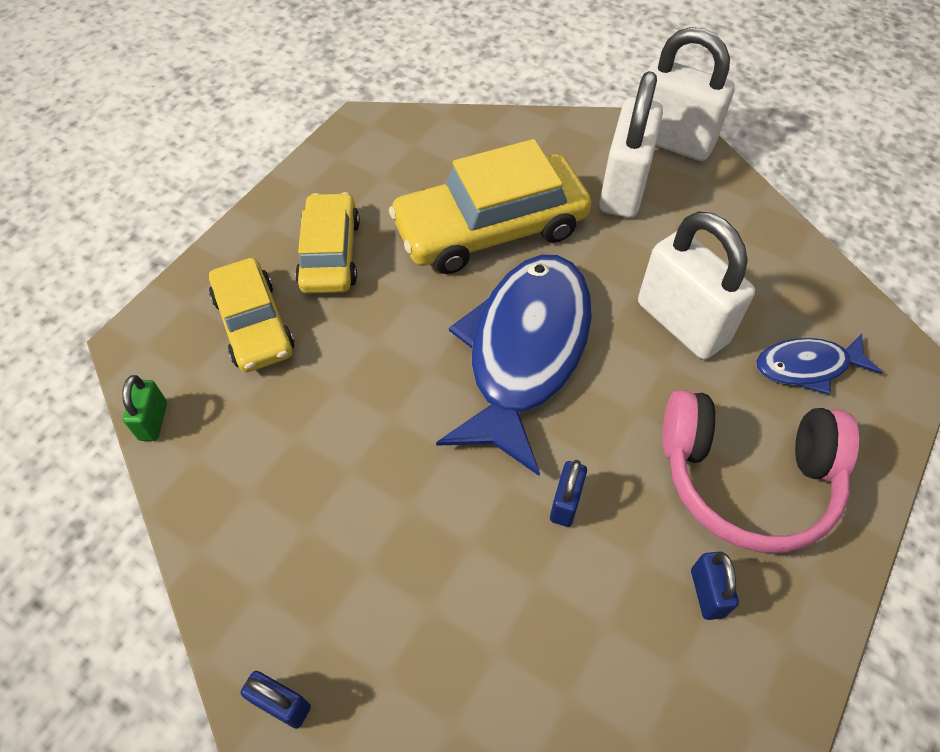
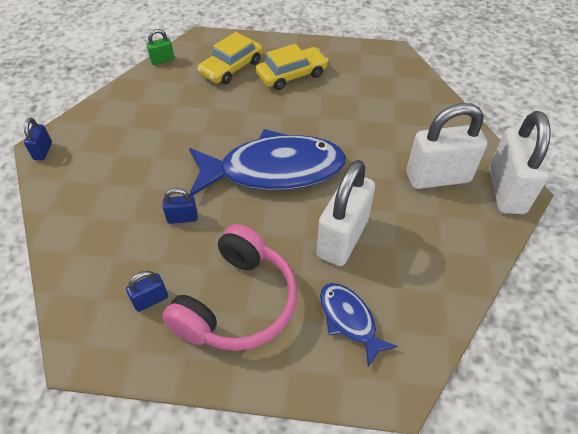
camera: 65 degrees right, 5 degrees down
(490, 228) = (355, 127): yellow car -> none
(746, 479) = (238, 303): pink headphones -> pink headphones turned 135 degrees counterclockwise

